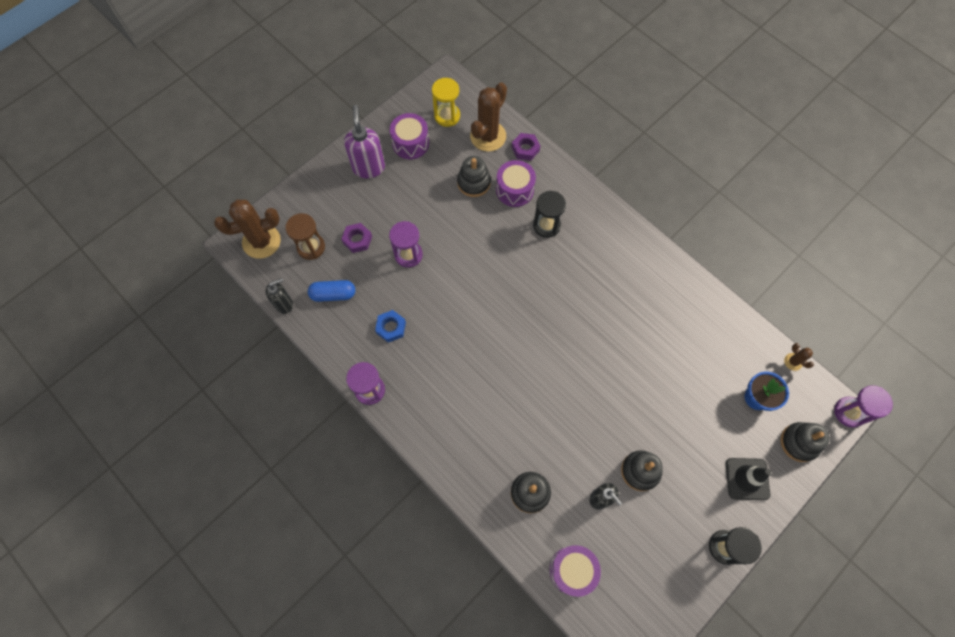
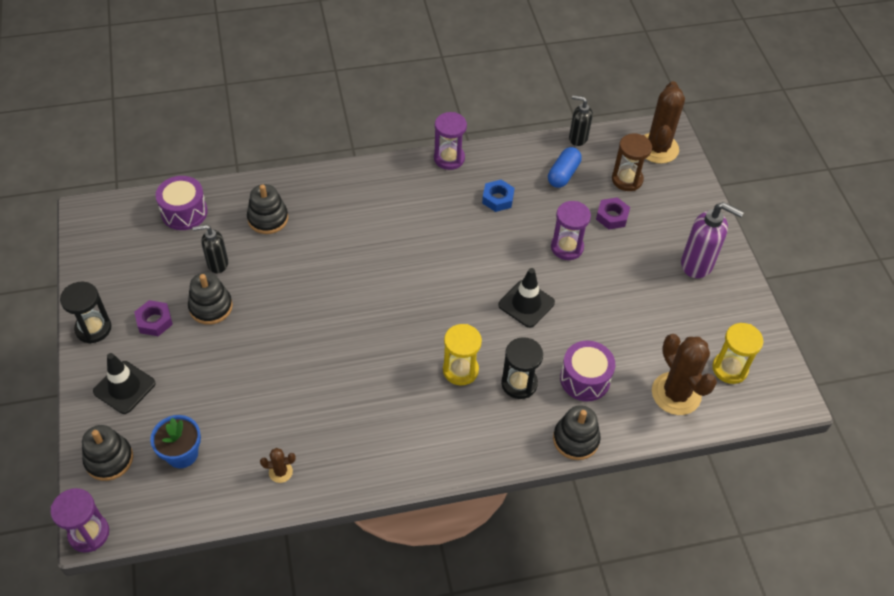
camera: 120 degrees right, 15 degrees down
(284, 304) = (577, 138): black soap dispenser -> black soap dispenser turned 105 degrees clockwise
(410, 143) = (709, 315): purple drum -> none
(474, 182) = (619, 346): black stacking toy -> black stacking toy (575, 439)
(479, 255) = (526, 304): none -> black traffic cone
(525, 149) = (635, 422): purple nut -> purple nut (154, 321)
(563, 265) = (460, 370): none -> yellow hourglass
(793, 362) = (183, 519): brown cactus -> brown cactus (280, 472)

